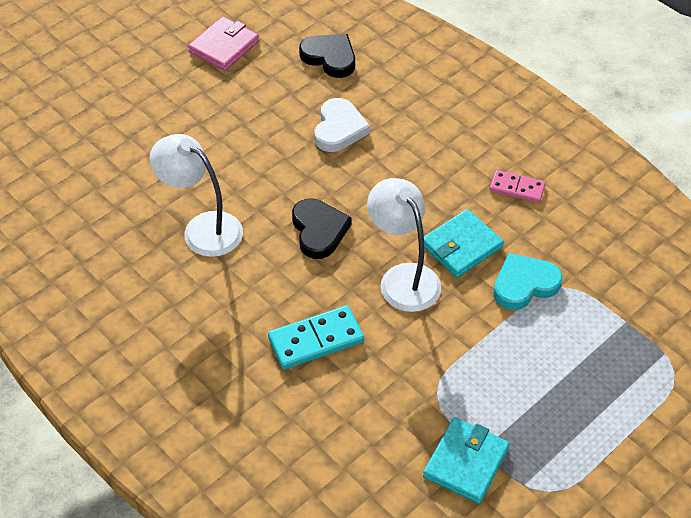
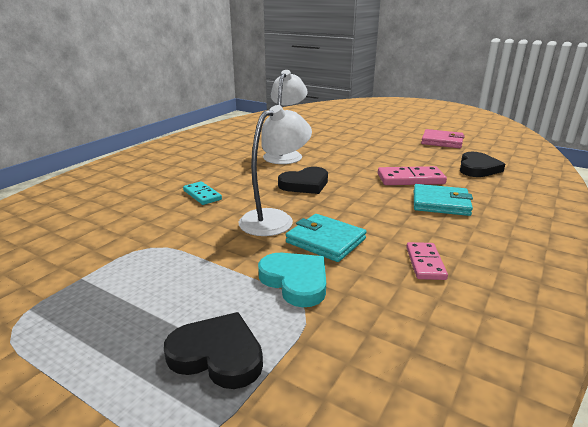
camera: 75 degrees right, 25 degrees down
(316, 340) = (202, 195): turquoise domino -> turquoise domino, size x0.65
(339, 129) = (410, 179): white heart -> pink domino
(466, 462) = (69, 270): turquoise wallet -> turquoise wallet (440, 203)
(604, 349) = (217, 355): none -> black heart

